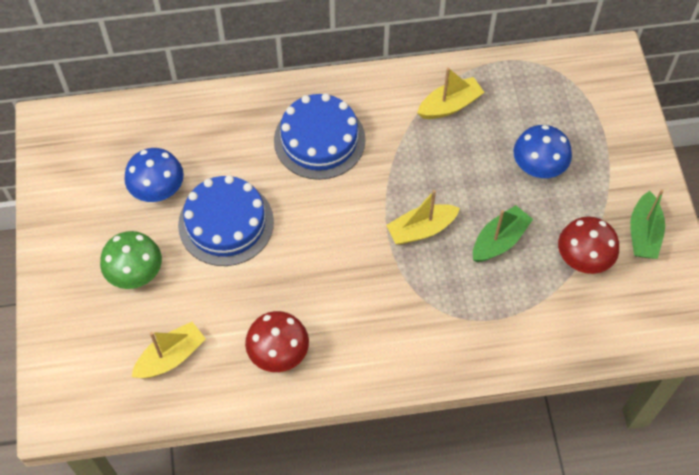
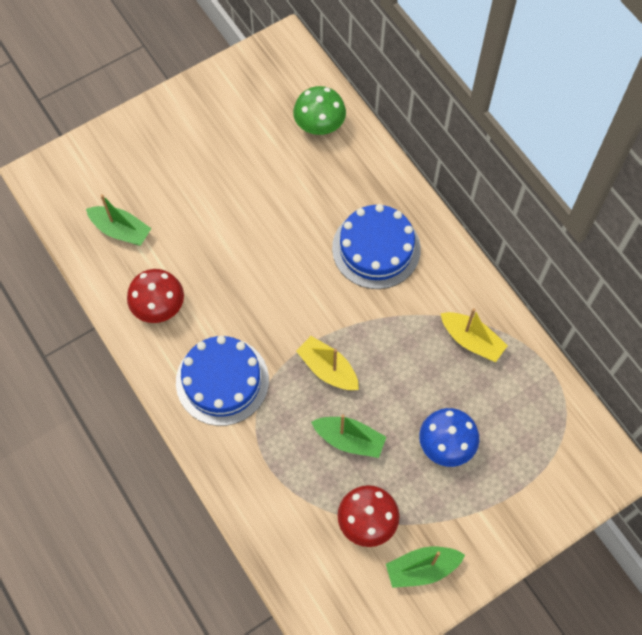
camera: 65 degrees right, 5 degrees up
(135, 273) = (181, 171): green mushroom -> green mushroom (319, 125)
(158, 190) = (264, 150): blue mushroom -> none
(171, 357) = (121, 230): yellow boat -> green boat
(226, 223) = (258, 214): blue cake -> blue cake (222, 381)

